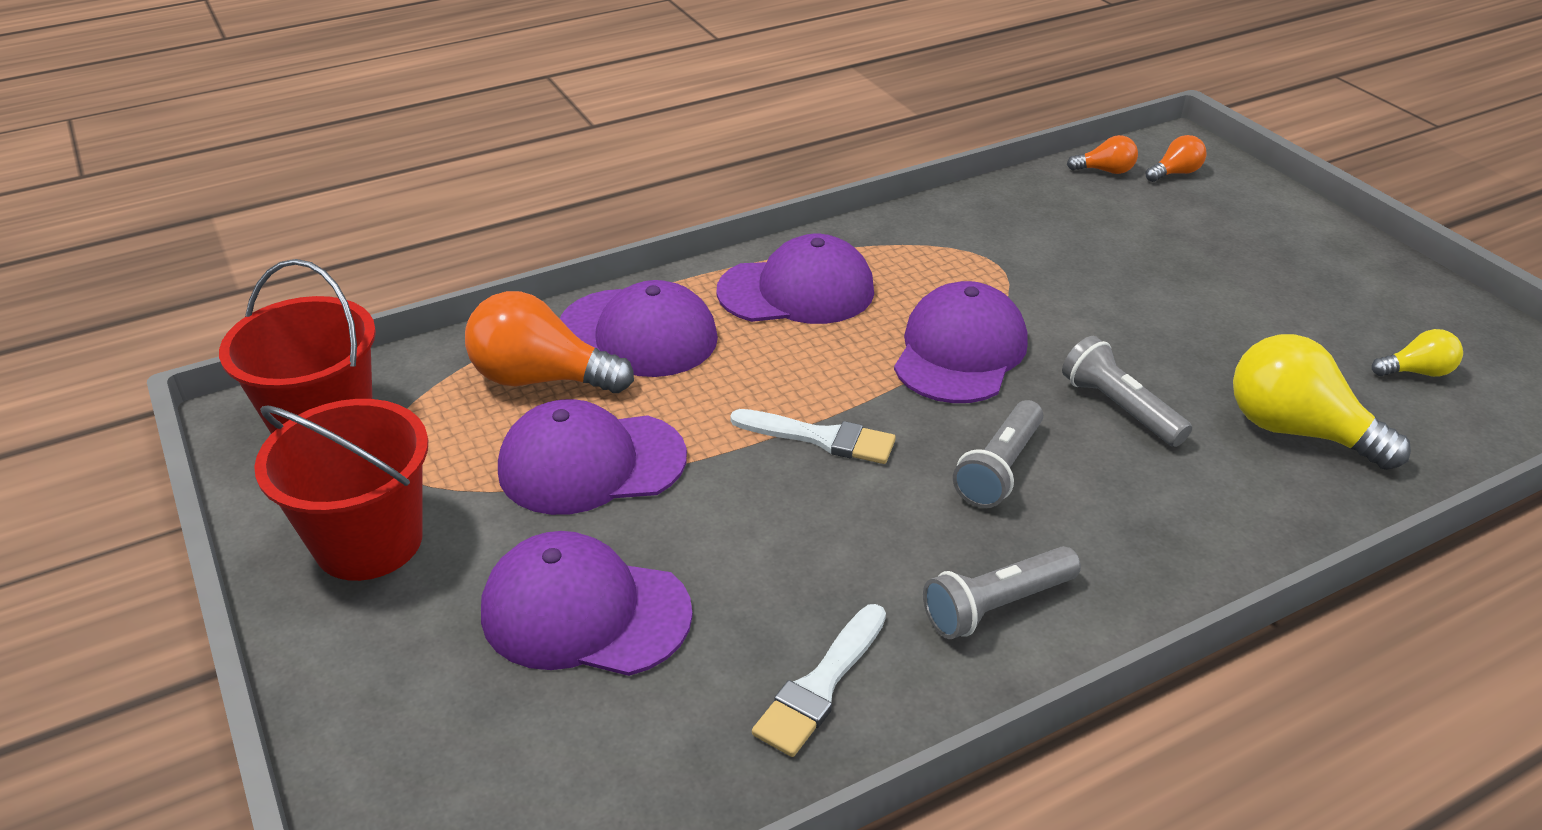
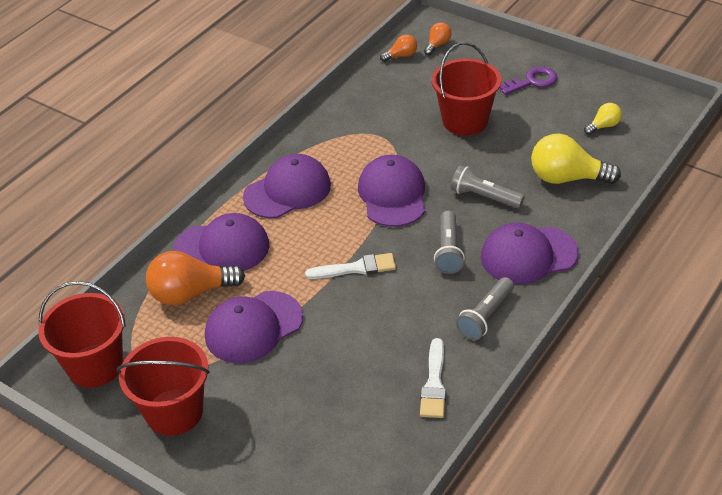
camera: 25 degrees left, 5 degrees up
(585, 612) = (307, 398): purple cap -> purple cap (528, 255)
(1156, 286) = (465, 121): none -> red bucket
(1313, 266) = (532, 81): none -> purple key

